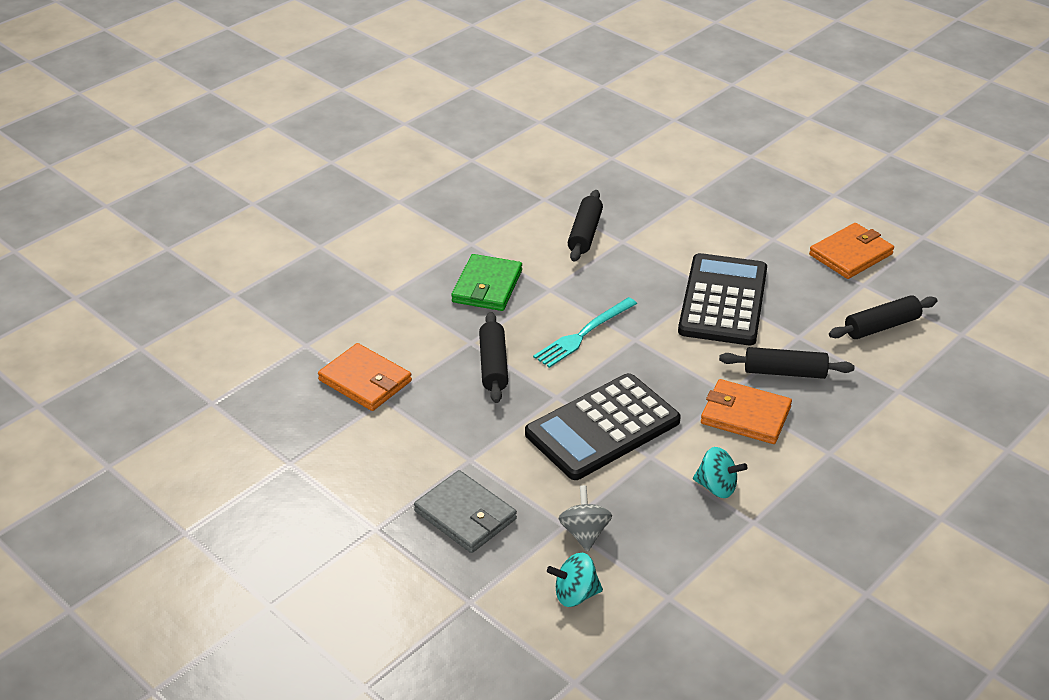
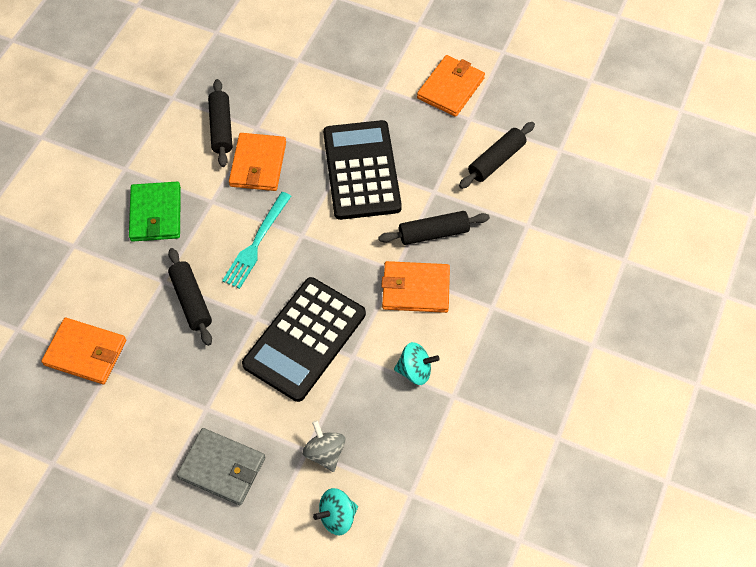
camera: 20 degrees left, 20 degrees up
(612, 271) = (258, 164): none -> orange wallet

